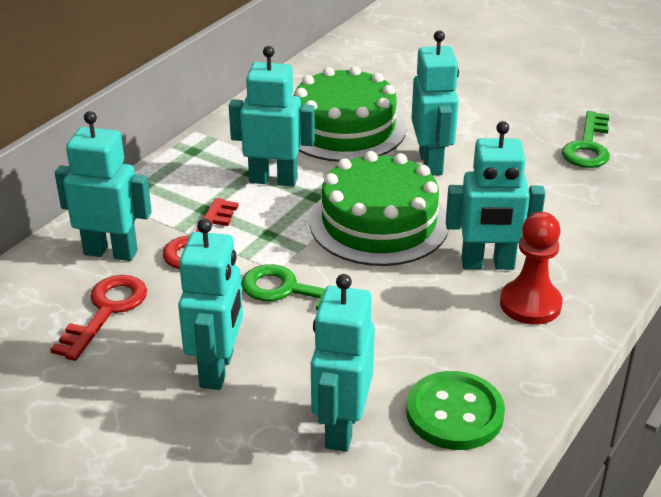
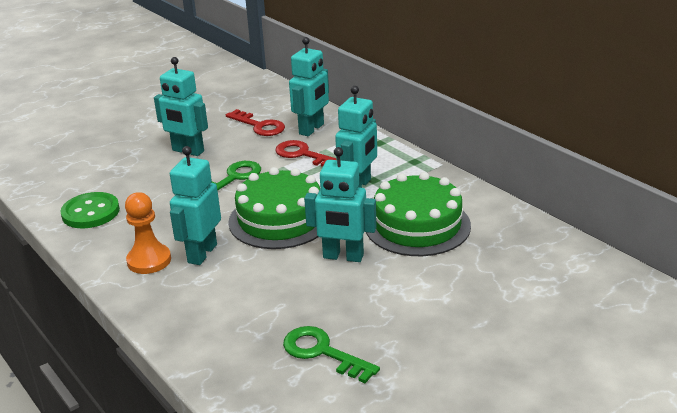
camera: 110 degrees right, 5 degrees down
(341, 428) = (115, 178): turquoise robot -> none
(530, 304) = (149, 260): red pawn -> orange pawn

